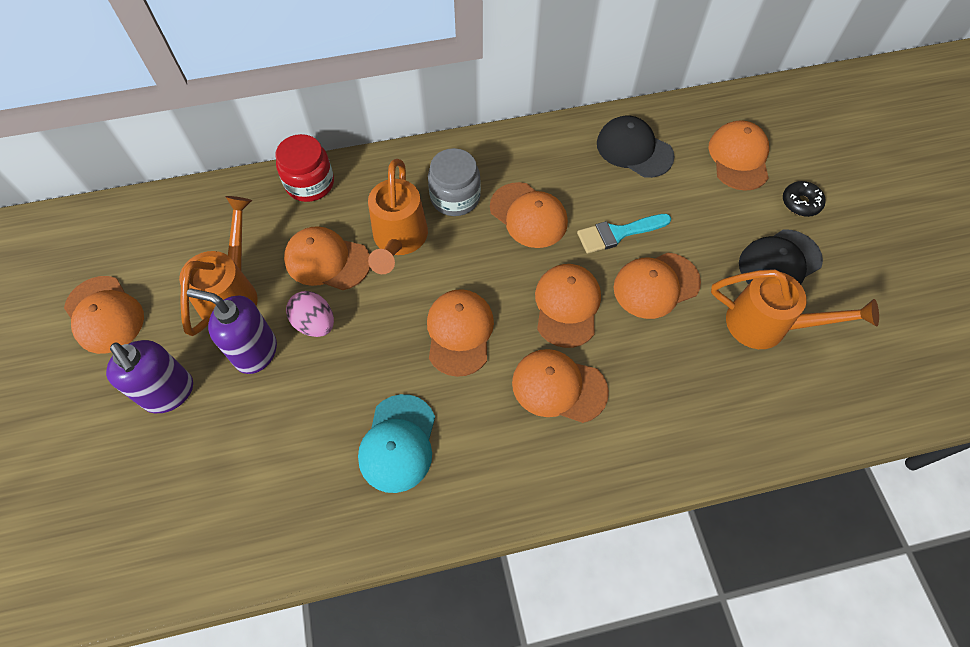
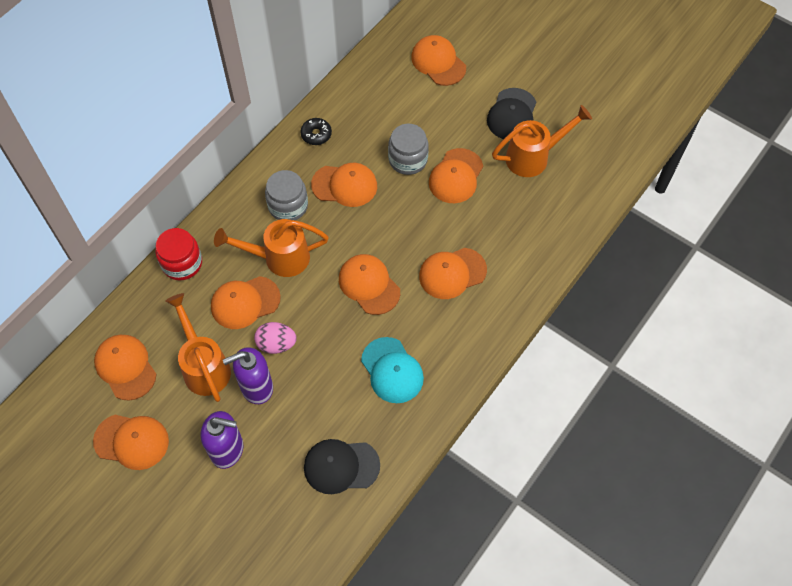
camera: 40 degrees left, 0 degrees up
(398, 241) = (279, 258): orange watering can -> orange watering can turned 120 degrees clockwise
(567, 306) = (416, 224): orange cap -> orange cap (125, 367)
(618, 233) = (408, 159): turquoise brush -> grey jar
(634, 149) = (371, 98): black cap -> black cap (341, 466)
(801, 203) = (495, 69): black donut -> black donut (316, 134)

